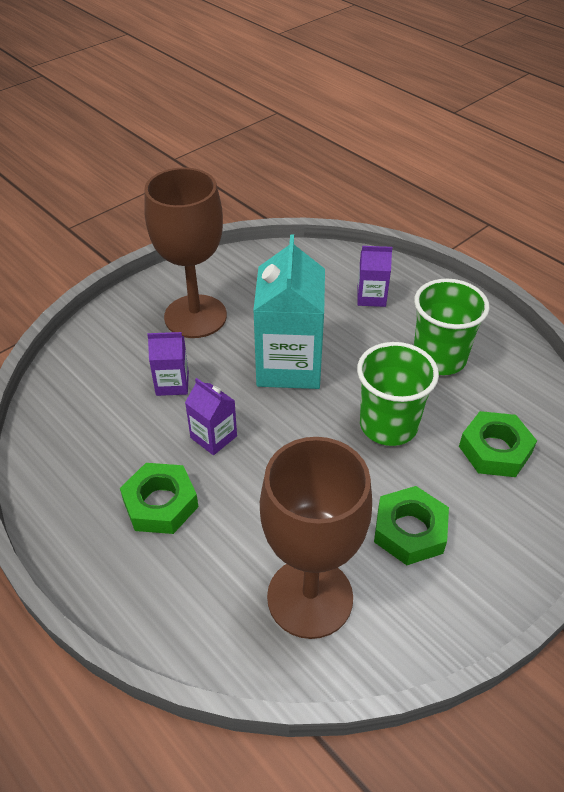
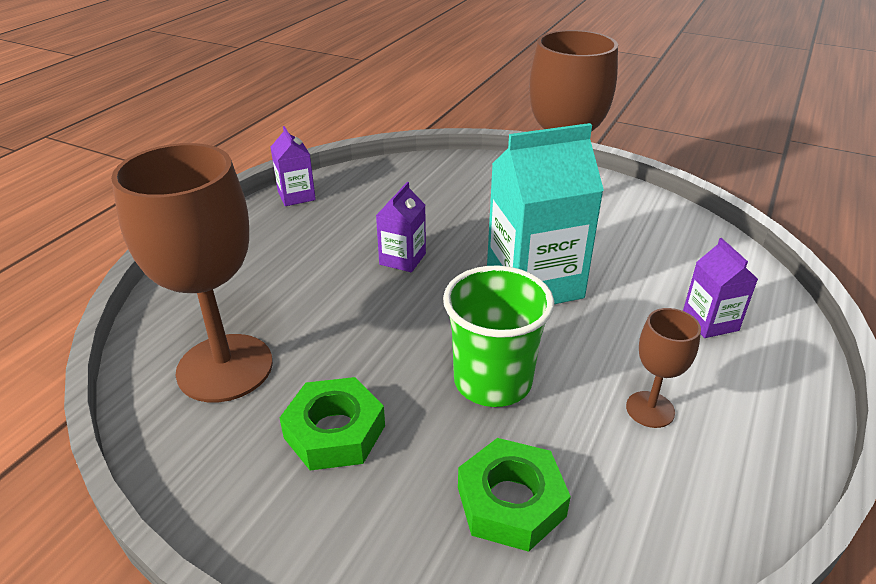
camera: 70 degrees right, 10 degrees down
(160, 503) = (309, 250): green nut -> none
(172, 383) = (456, 219): purple carton -> purple carton (296, 196)
(439, 358) = (650, 409): green cup -> brown goblet

